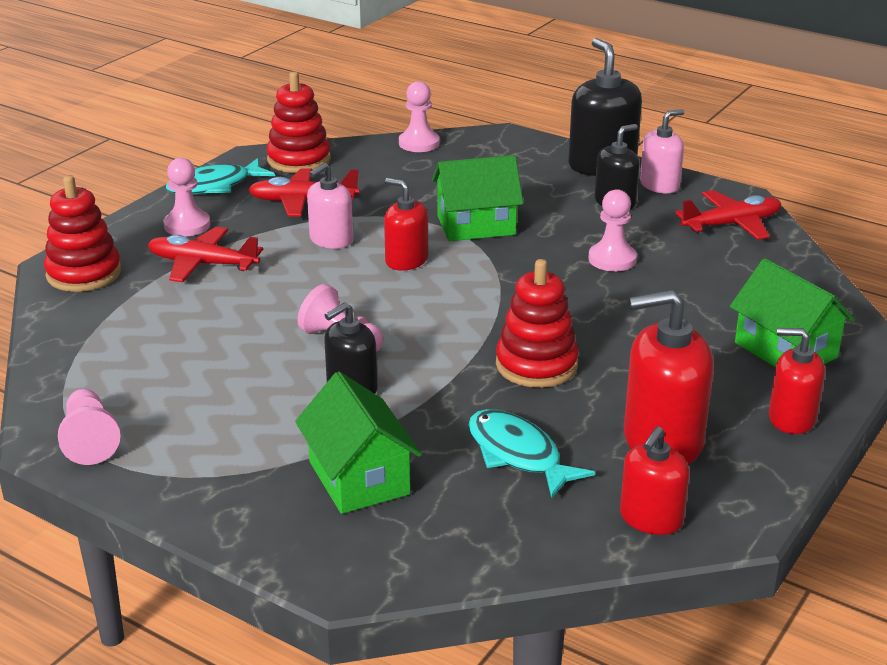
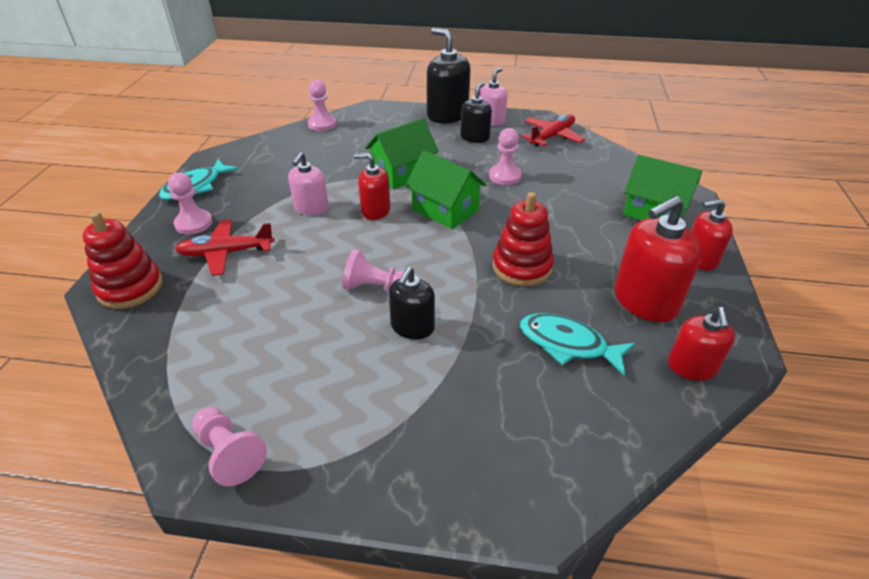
camera: 25 degrees left, 10 degrees up
(299, 159) = (247, 153): red stacking toy -> none
(302, 201) = (270, 184): red plane -> none
(359, 478) = (476, 407): green house -> green house (445, 210)

